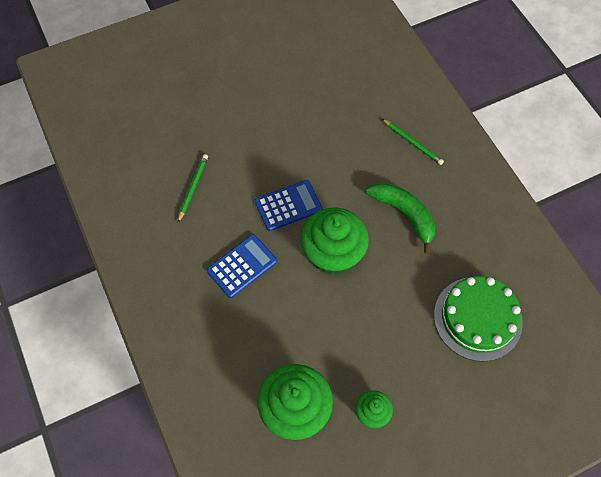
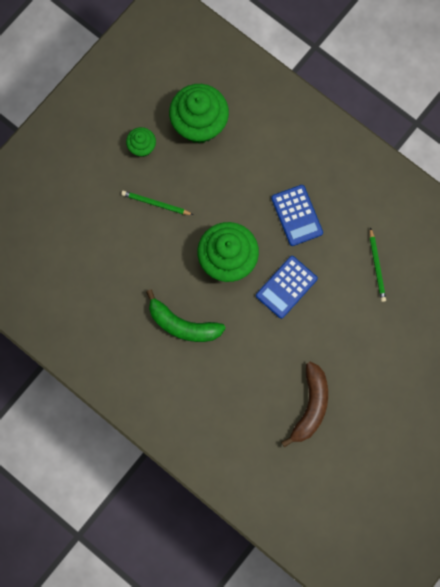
camera: 155 degrees right, 15 degrees up
(242, 266) = (296, 215): blue calculator -> blue calculator turned 45 degrees counterclockwise
(318, 105) = (310, 406): none -> brown banana
(412, 143) = (205, 403): green pencil -> green pencil (156, 204)
(477, 318) = (88, 257): green cake -> none

